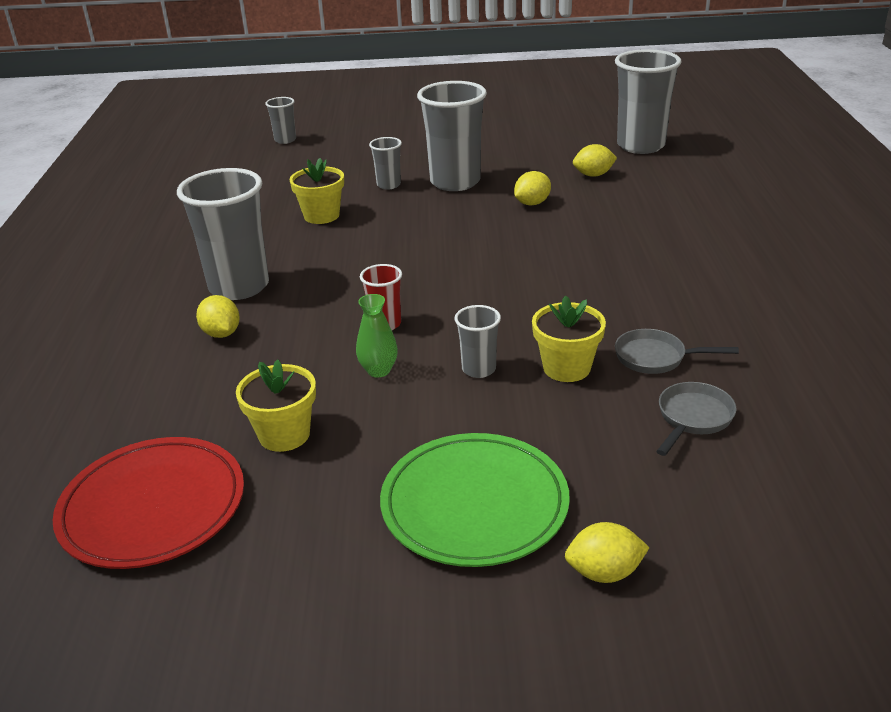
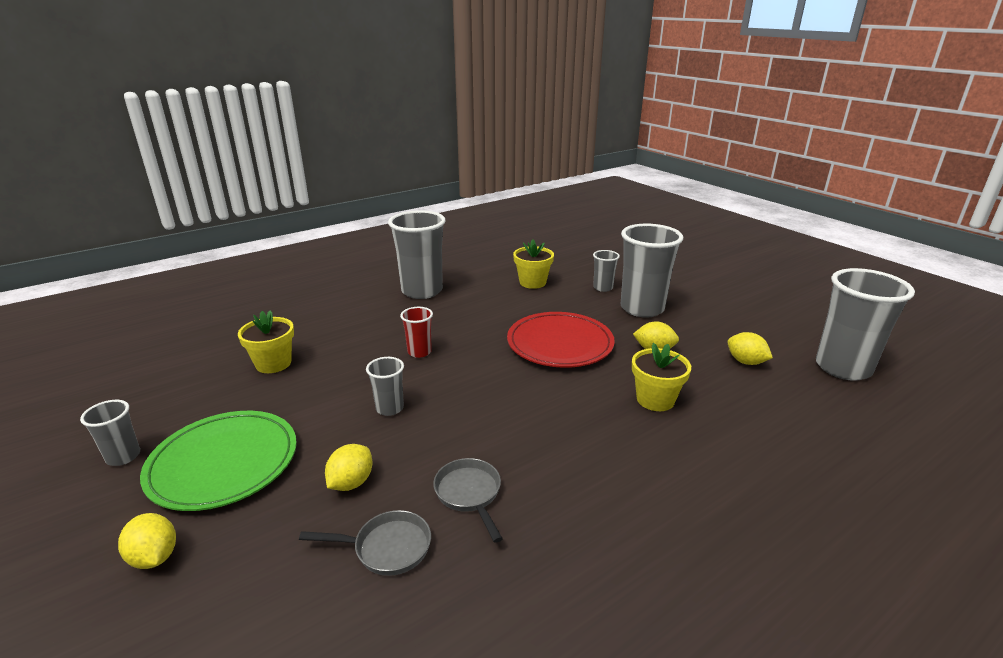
camera: 55 degrees right, 5 degrees down
(153, 507) = (191, 351): red plate -> red plate (560, 344)
(221, 333) = (367, 305): yellow lemon -> yellow lemon (351, 483)
(285, 140) = (614, 237): grey cup -> grey cup (123, 456)
(378, 370) = (362, 369): green vase -> none
(566, 368) = (419, 449): yellow flower pot -> yellow flower pot (655, 400)

